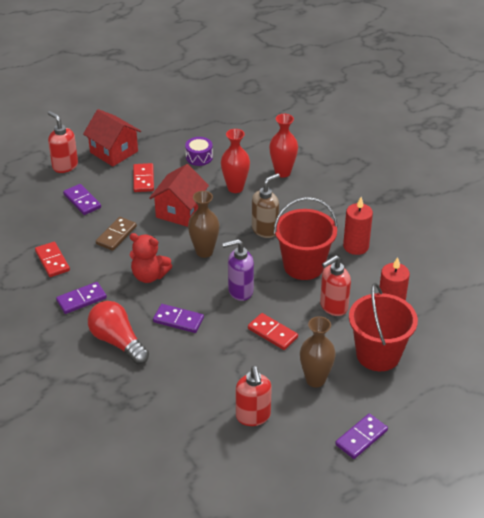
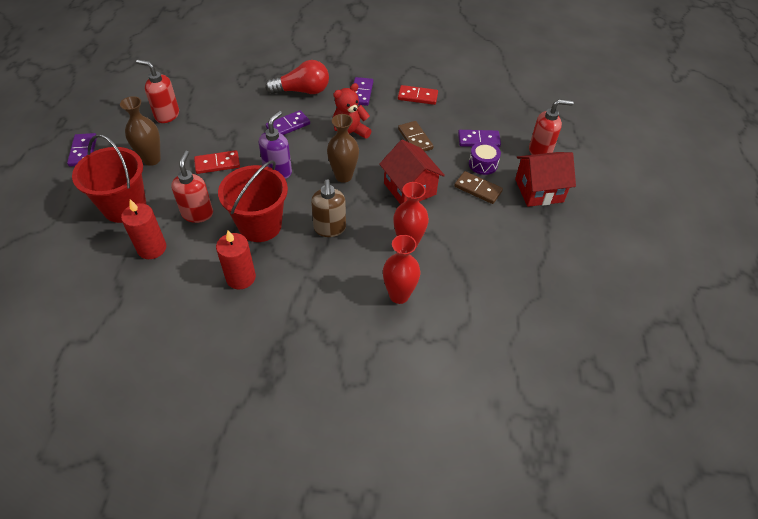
camera: 125 degrees right, 10 degrees up
(143, 179) = (478, 189): red domino -> brown domino
(199, 157) = (481, 245): purple drum -> purple drum (483, 164)

